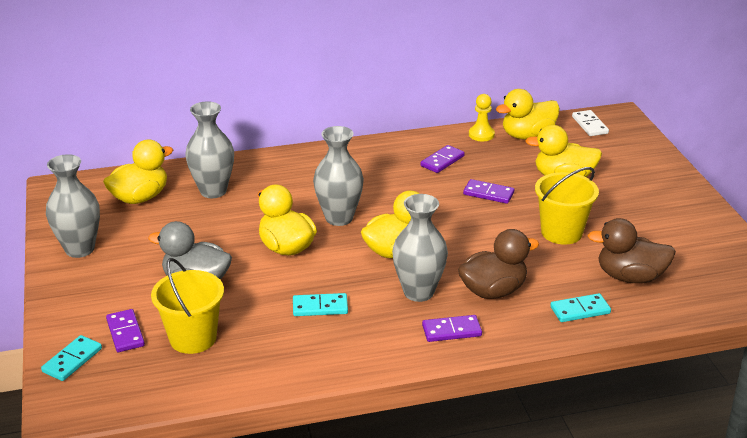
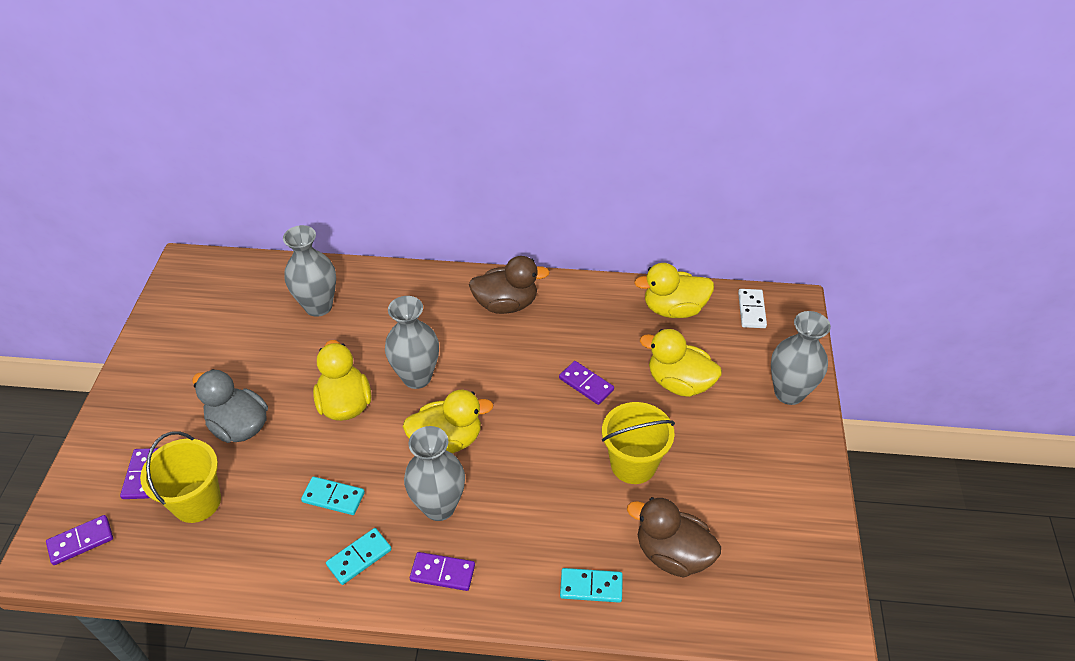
camera: 20 degrees right, 15 degrees up
(72, 360) = (80, 496): turquoise domino -> turquoise domino (359, 557)
(80, 249) = (161, 351): grey vase -> grey vase (789, 393)
(140, 198) = (248, 297): yellow duck -> none
(442, 161) = (563, 323): purple domino -> purple domino (81, 541)
(481, 134) = (625, 295): yellow pawn -> none
(493, 291) = (515, 529): brown duck -> brown duck (506, 304)

